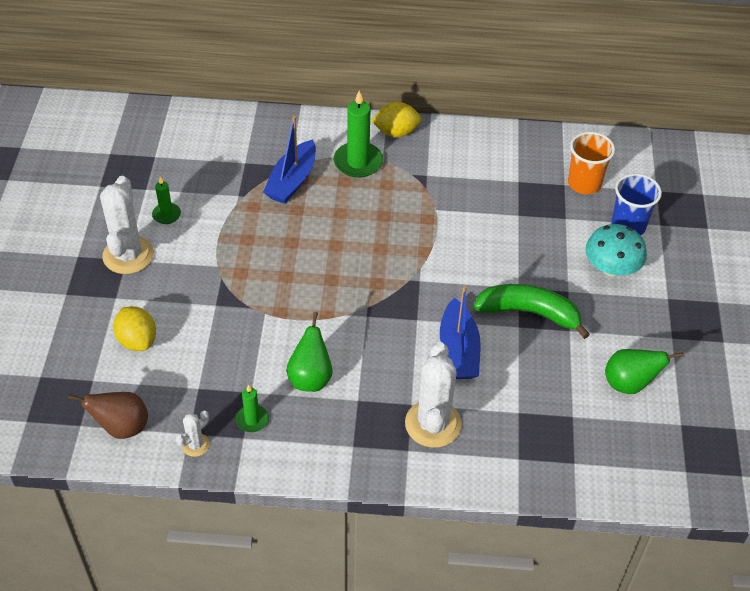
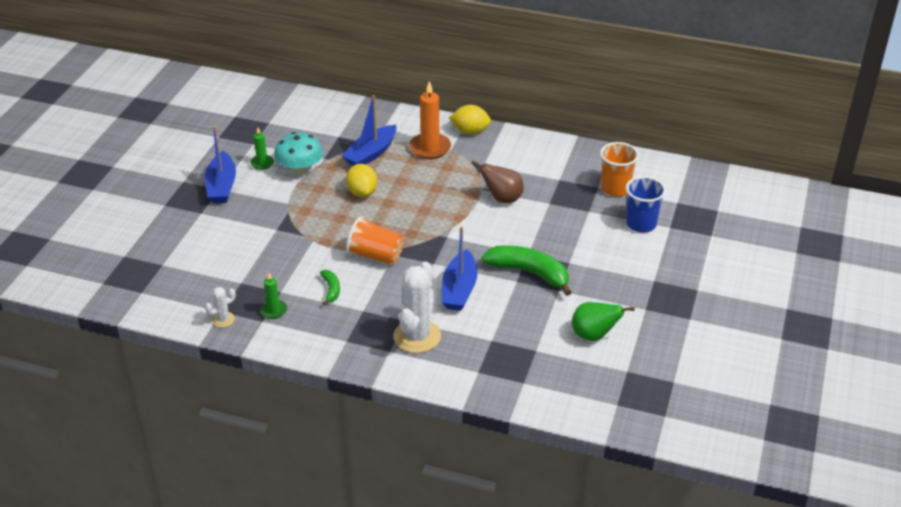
camera: 15 degrees right, 10 degrees down
(122, 427) = (172, 299): brown pear -> brown pear (502, 198)
(128, 255) = (222, 186): white cactus -> blue boat
(137, 340) = (206, 243): yellow lemon -> yellow lemon (362, 192)
(310, 378) = (331, 289): green pear -> green banana
(346, 321) = (375, 255): none -> orange cup
(358, 162) = (430, 148): green candle -> orange candle
(611, 267) = (613, 251): turquoise mushroom -> turquoise mushroom (300, 169)

